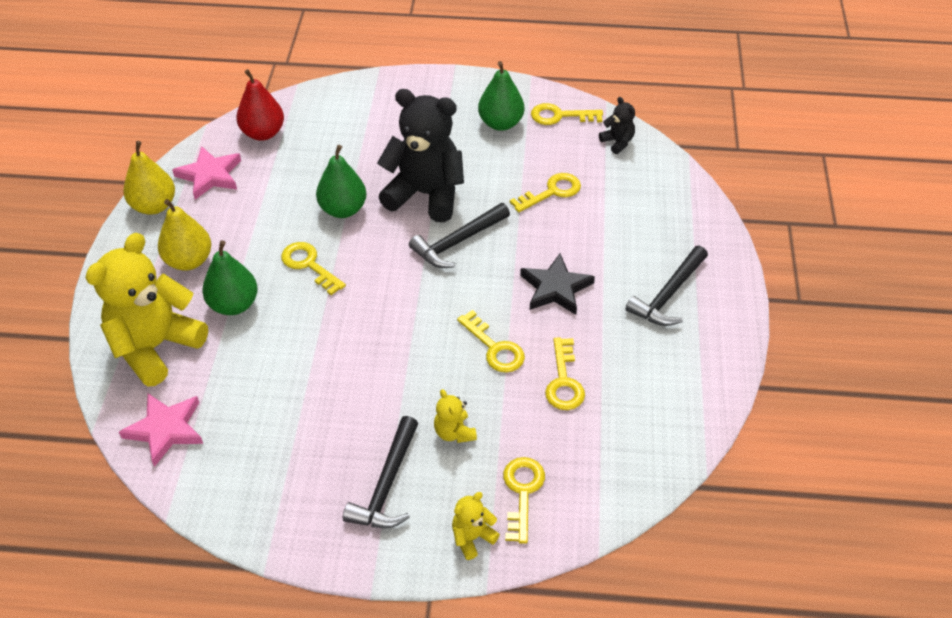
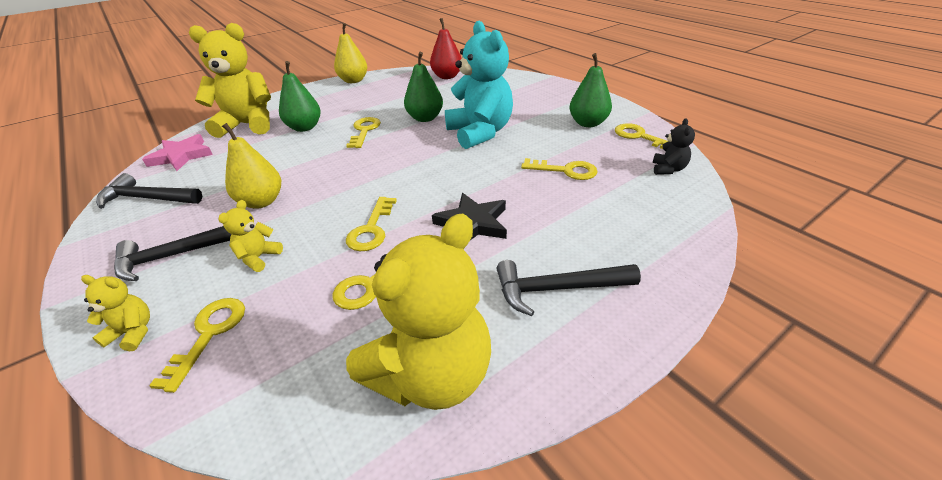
camera: 50 degrees right, 10 degrees down
(189, 261) = (325, 103): yellow pear -> yellow pear (261, 202)
(210, 175) = (395, 81): pink star -> none
(425, 194) = (480, 133): black teddy bear -> turquoise teddy bear
(458, 242) = (456, 163): black hammer -> black hammer (148, 199)
(522, 492) = (209, 334): yellow key -> yellow key turned 45 degrees counterclockwise
(675, 396) = (432, 375): none -> yellow teddy bear

